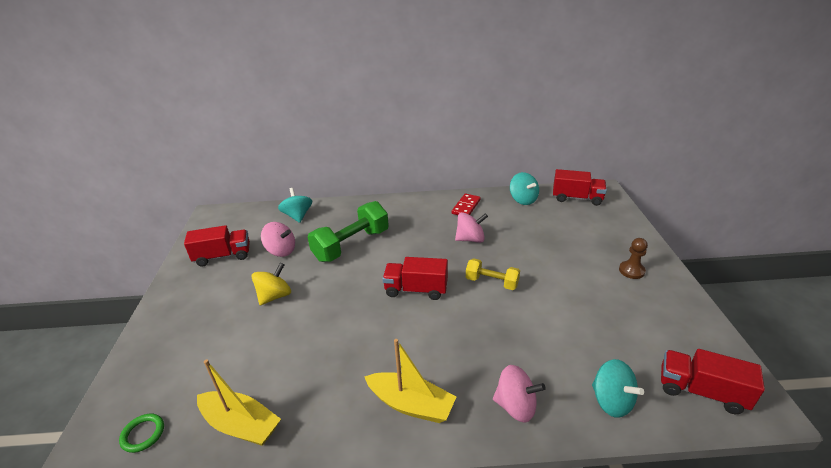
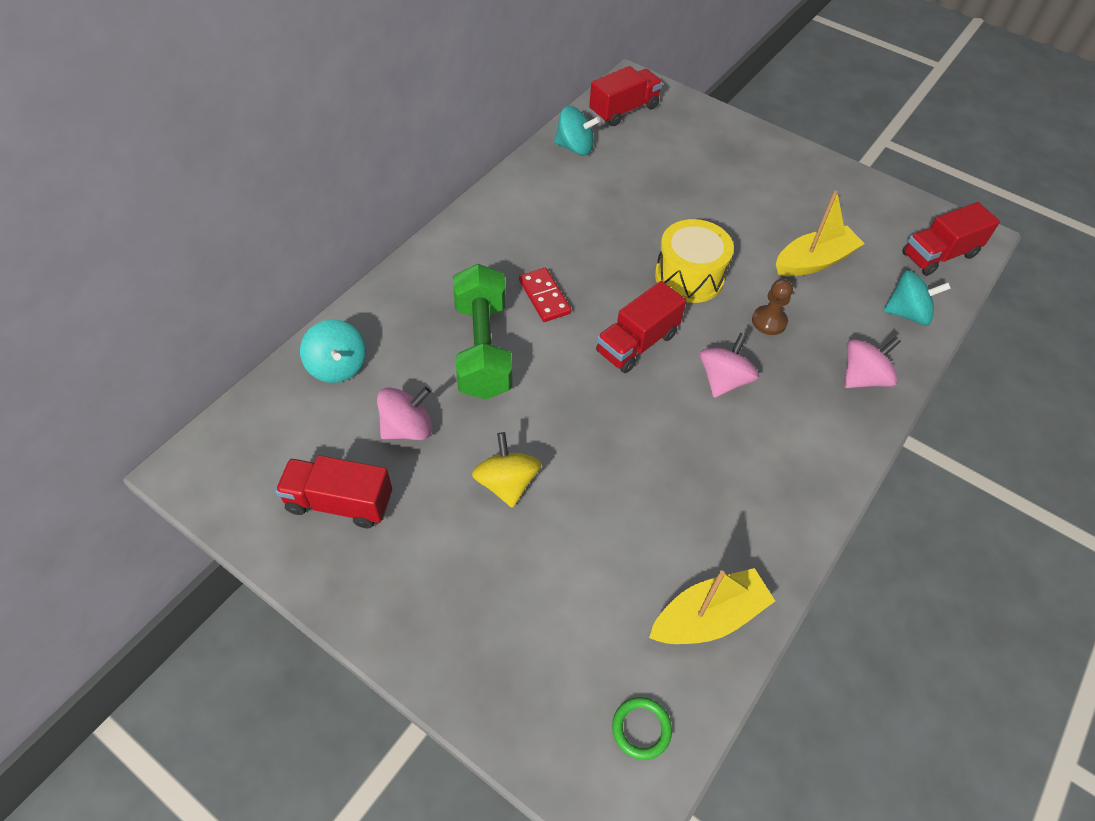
camera: 55 degrees left, 20 degrees up
(223, 256) = (339, 502): red truck -> red truck turned 105 degrees counterclockwise
(298, 216) = (337, 366): turquoise spinning top -> turquoise spinning top turned 135 degrees counterclockwise
(411, 404) = (799, 452): yellow boat -> yellow boat (814, 261)
(466, 207) = (530, 199): red domino -> red domino (544, 297)
(470, 239) = (597, 240): pink spinning top -> pink spinning top (723, 380)
(491, 282) = (689, 276): yellow dumbbell -> yellow drum
(631, 271) = (775, 172): brown pawn -> brown pawn (769, 321)

